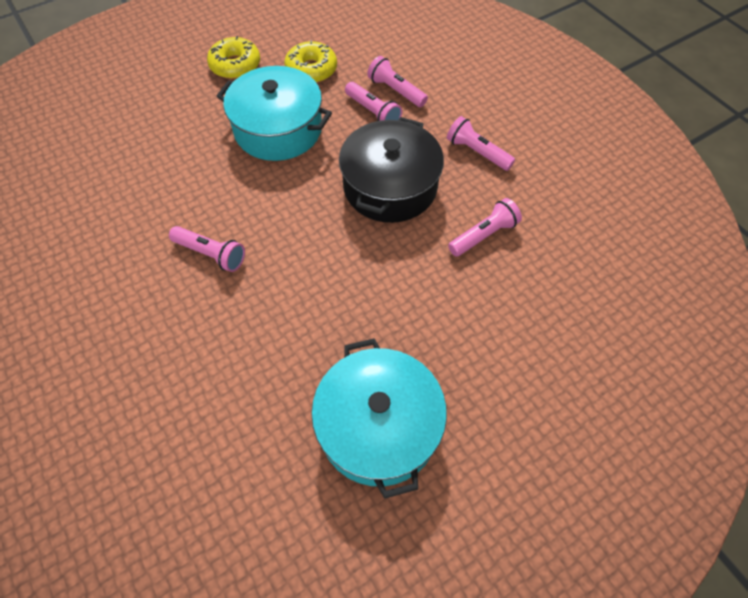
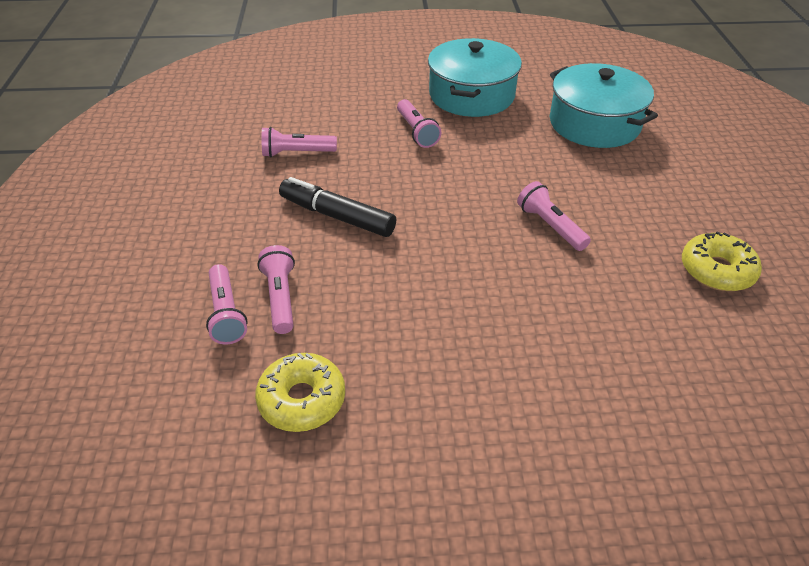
camera: 150 degrees left, 15 degrees down
(235, 65) = (409, 467): yellow donut -> yellow donut (716, 270)
(278, 129) = (409, 325): turquoise pot -> turquoise pot (594, 123)
(390, 186) = (337, 216): black pot -> black marker
(477, 152) = (223, 212): pink flashlight -> pink flashlight (416, 132)

